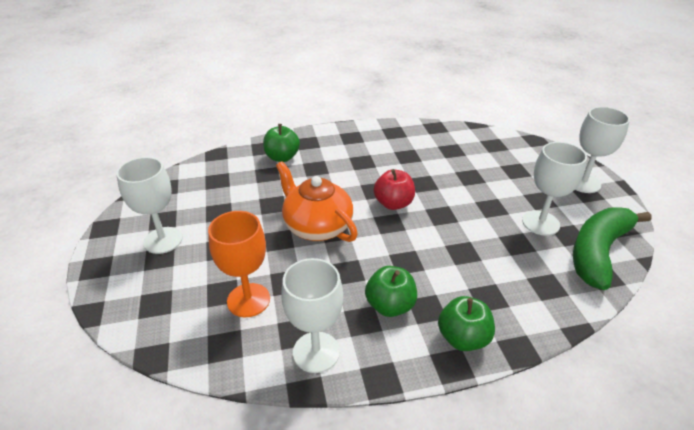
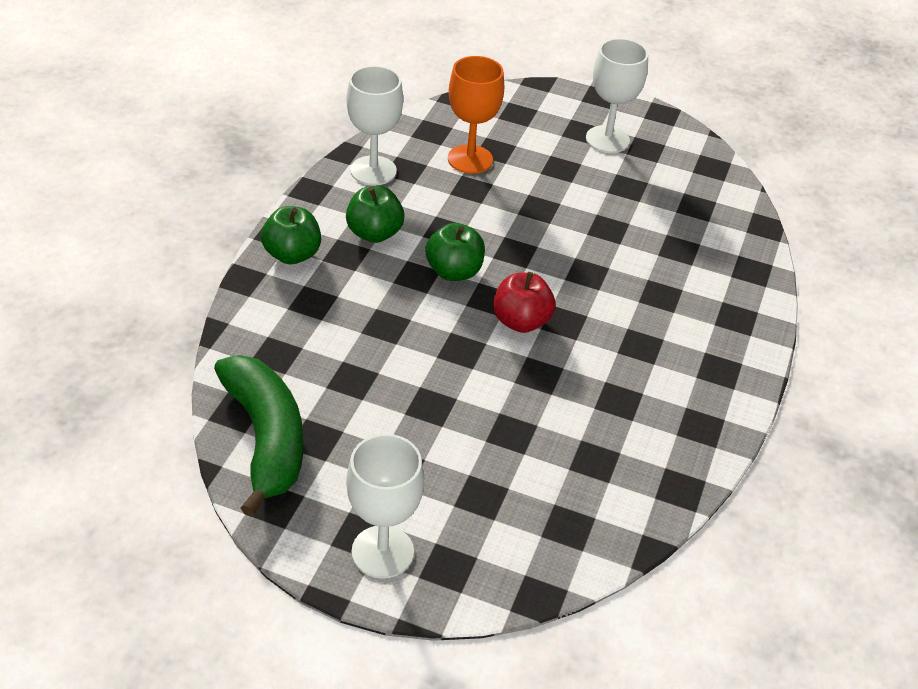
camera: 120 degrees right, 5 degrees up
(282, 157) = (711, 277): green apple -> green apple (454, 271)
(317, 226) = (535, 242): orange teapot -> none
(540, 223) = (359, 428): white goblet -> none

